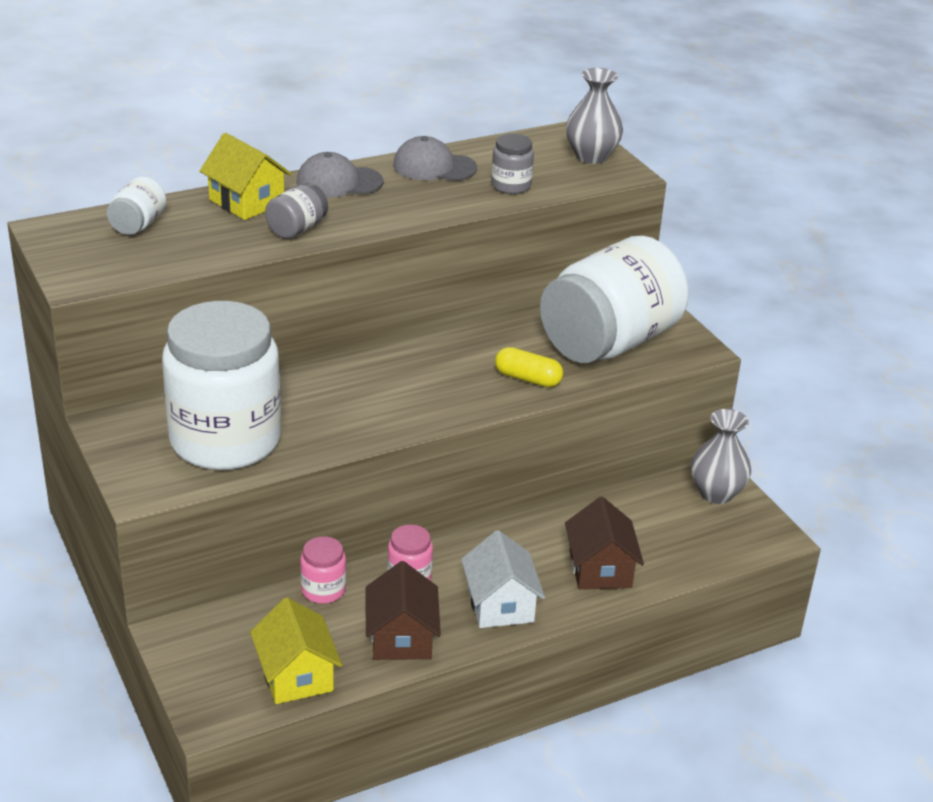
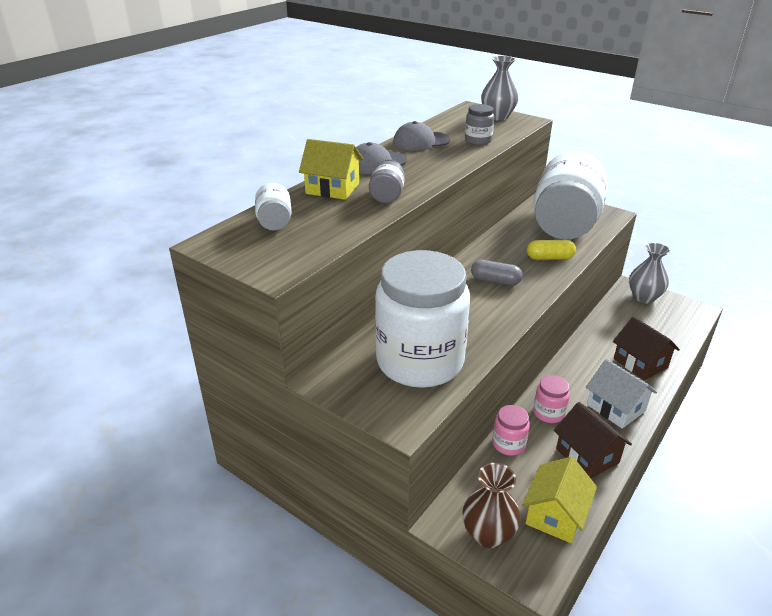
camera: 25 degrees left, 0 degrees up
(205, 662) = (488, 534): none -> brown vase
(296, 675) = (555, 515): yellow house -> yellow house turned 75 degrees clockwise
(420, 384) = (495, 281): none -> grey capsule

